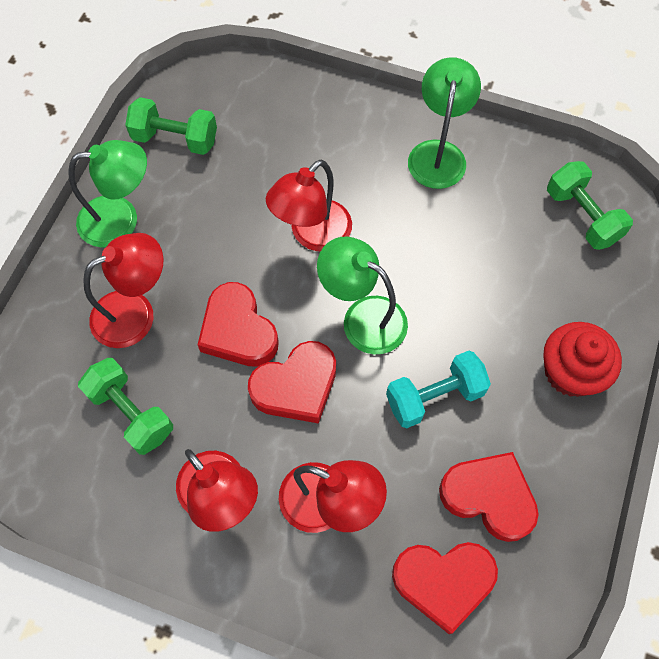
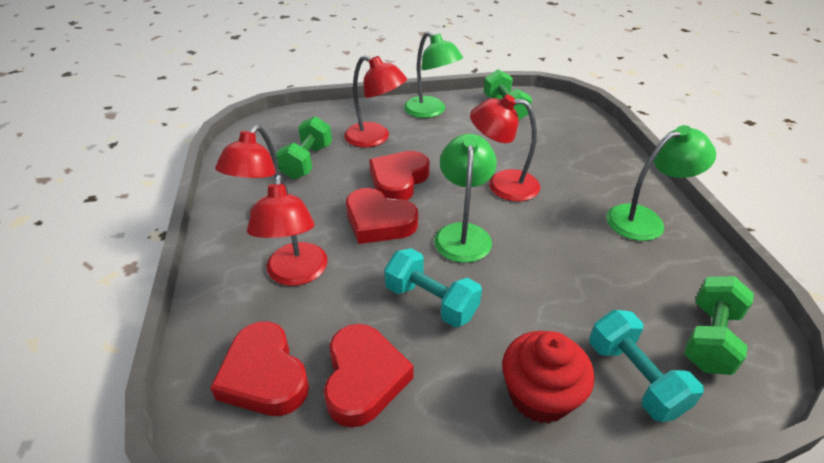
camera: 60 degrees right, 25 degrees down
(588, 295) = (634, 378): none -> turquoise dumbbell

